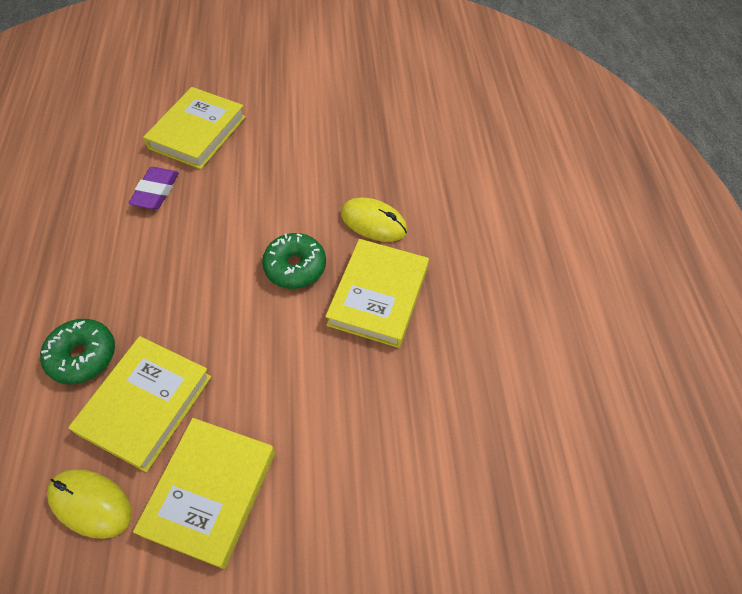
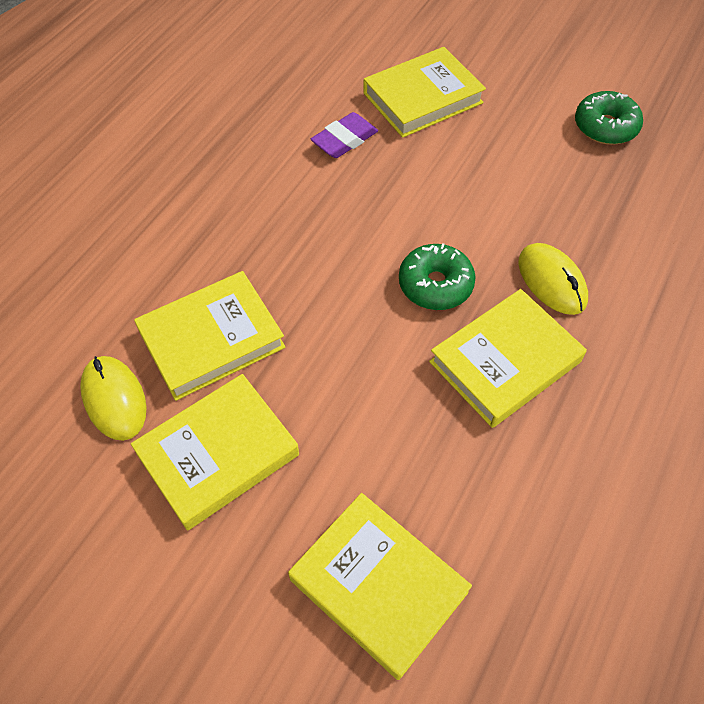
camera: 35 degrees right, 0 degrees up
(83, 356) = (185, 264): green donut -> green donut (605, 127)
(395, 511) = (378, 586): none -> yellow book

